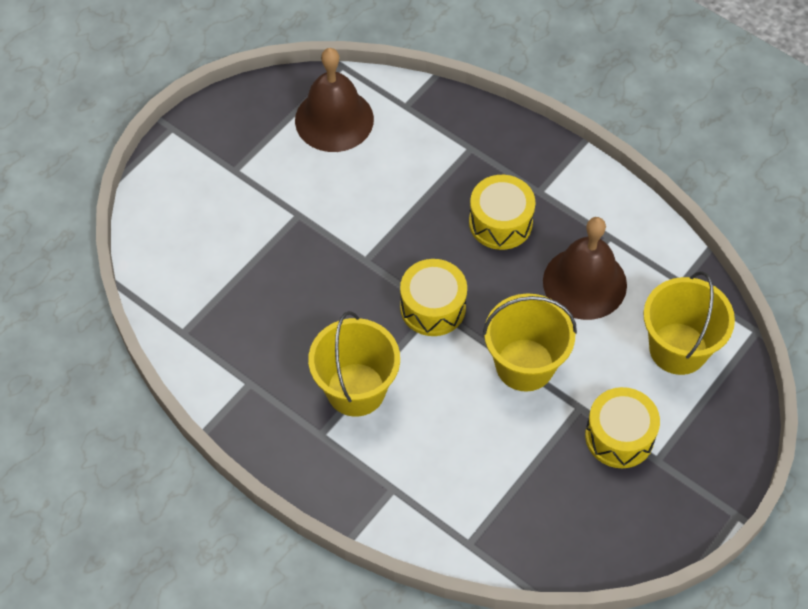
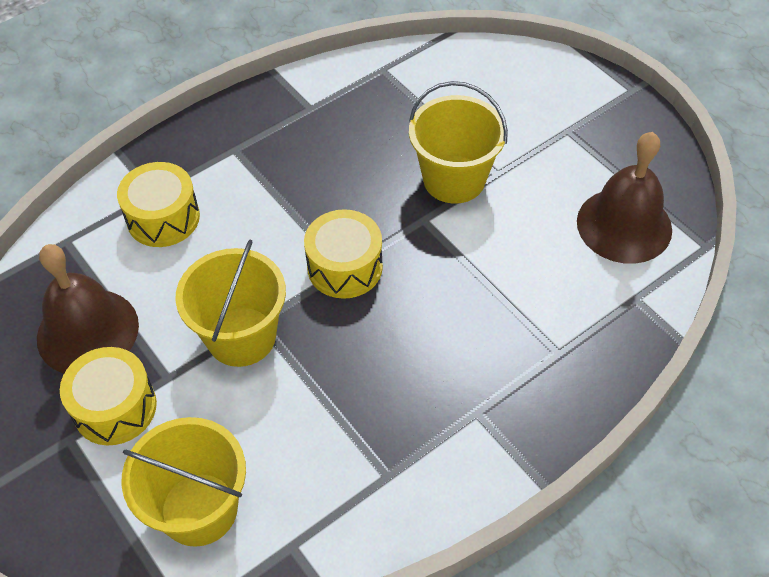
camera: 105 degrees right, 5 degrees down
(356, 389) = (271, 184): yellow bucket -> yellow bucket (454, 179)
(500, 222) = (440, 358): yellow drum -> yellow drum (163, 218)
(584, 283) = (327, 428): brown bell -> brown bell (87, 331)

